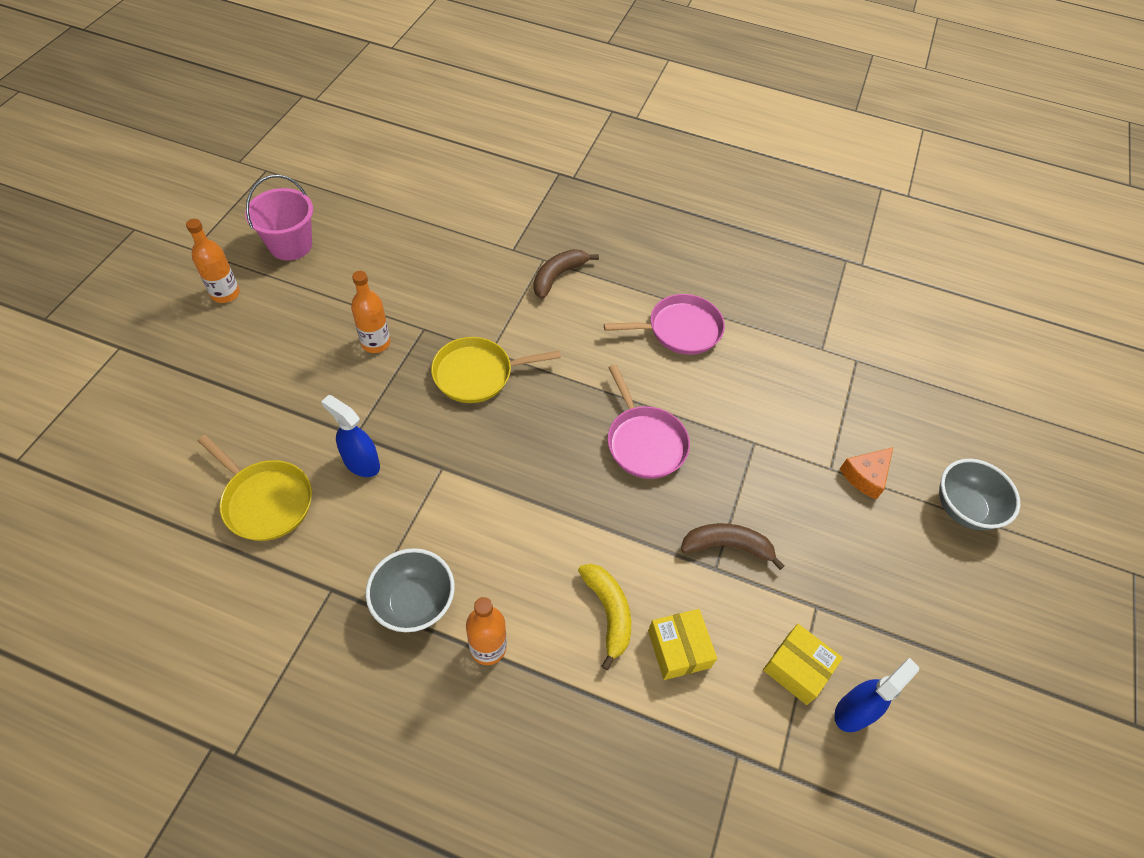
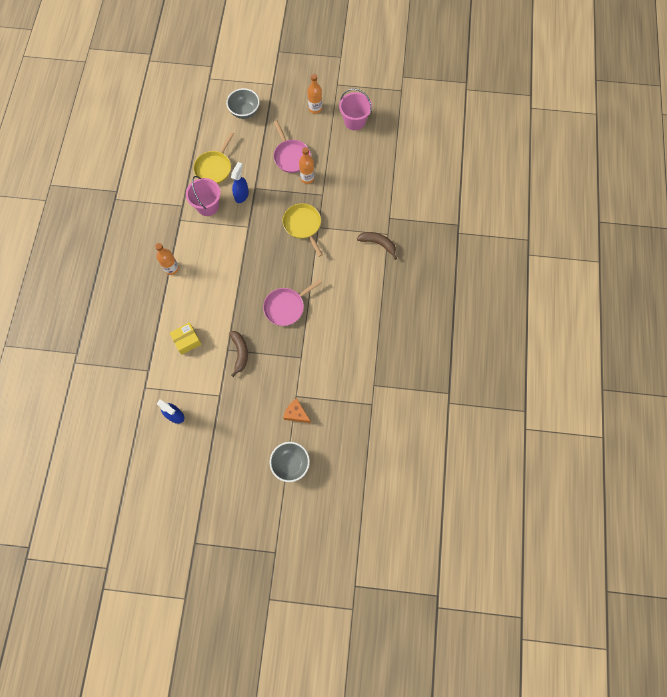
camera: 80 degrees right, 15 degrees up
(357, 535) = (207, 206): none -> pink bucket
(414, 603) = (184, 236): grey bowl -> grey bowl (245, 112)
(608, 613) = (196, 310): yellow banana -> none
(680, 329) = (362, 311): pink pan -> pink pan (291, 156)
(797, 668) = (189, 390): yellow box -> none

